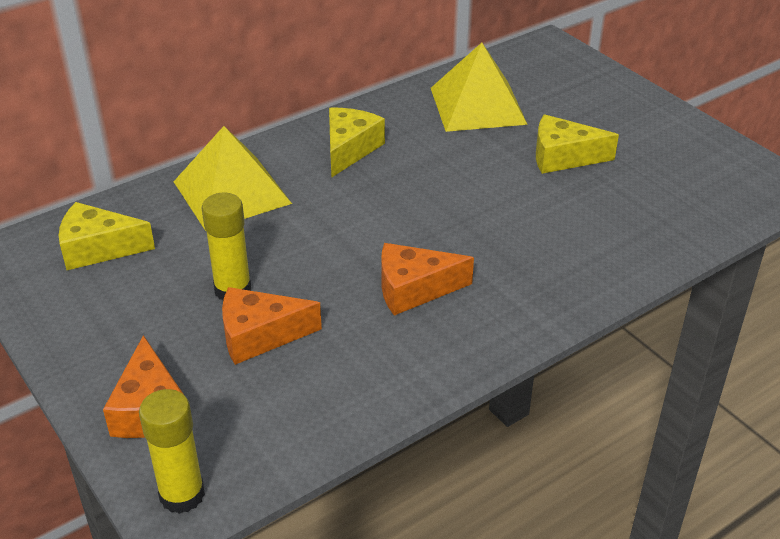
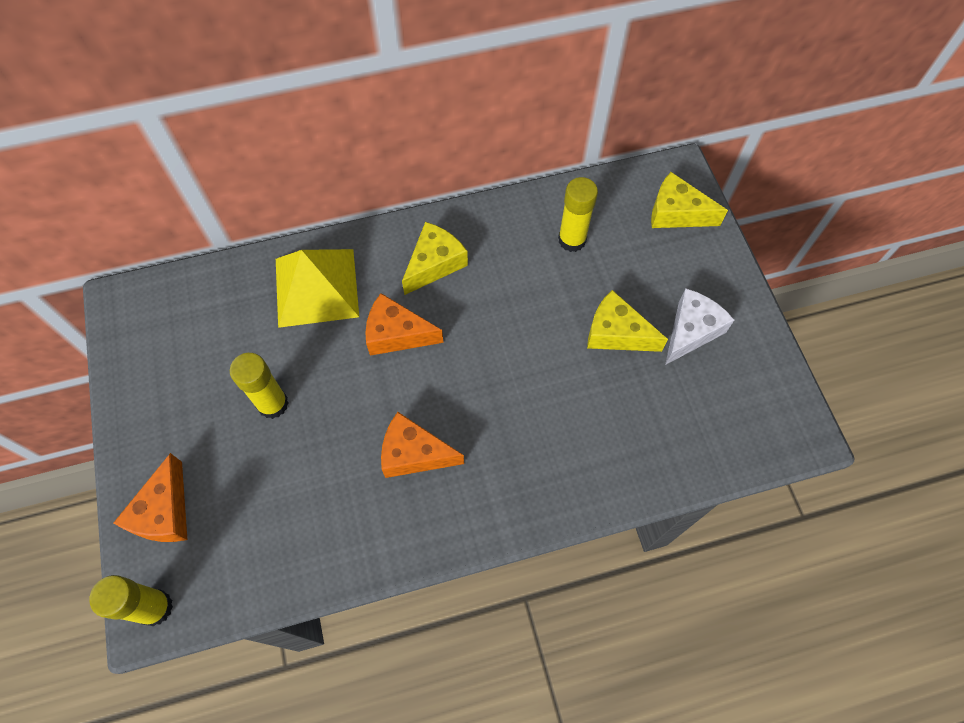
camera: 20 degrees right, 25 degrees up
(98, 248) = (189, 321): yellow cheese -> yellow cheese (676, 213)
(259, 335) = (273, 463): orange cheese -> orange cheese (397, 334)
(477, 105) = (572, 240): yellow pyramid -> yellow glue stick
(632, 140) = (691, 331): none -> white cheese

